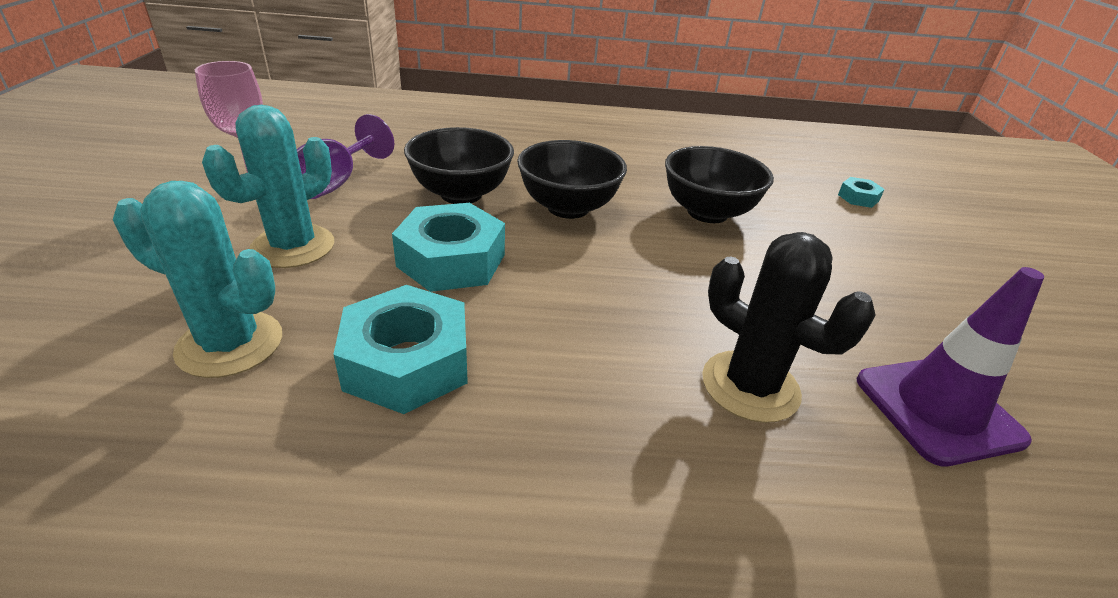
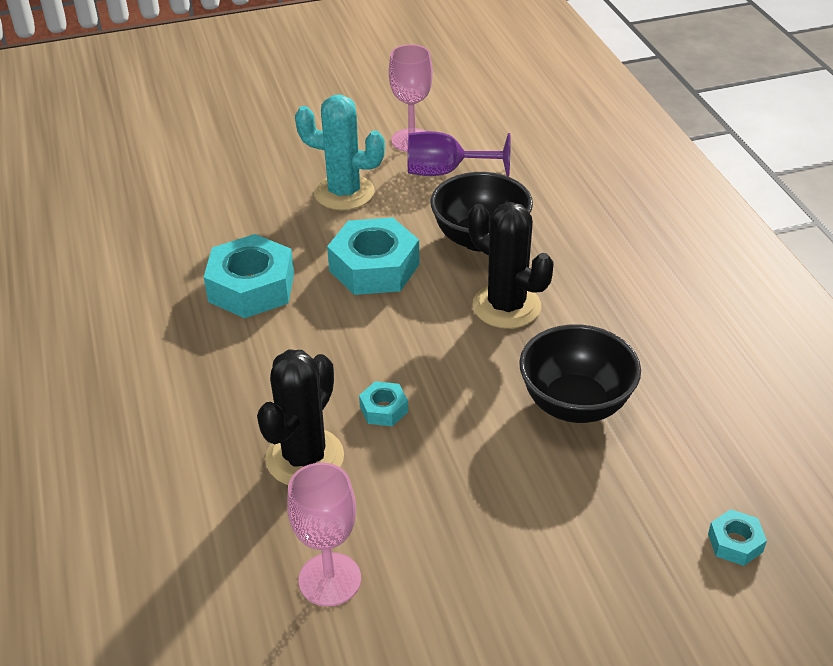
camera: 75 degrees right, 5 degrees up
(230, 344) = (234, 216): turquoise cactus -> none
(568, 208) = (506, 306): black bowl -> black cactus
(685, 310) = (384, 409): none -> turquoise nut
(937, 409) = (329, 579): purple traffic cone -> pink goblet

